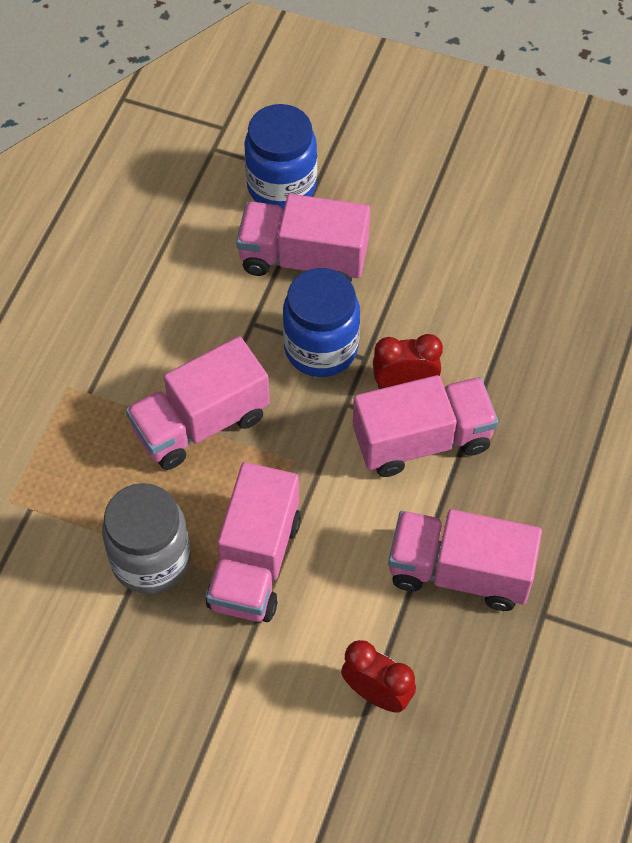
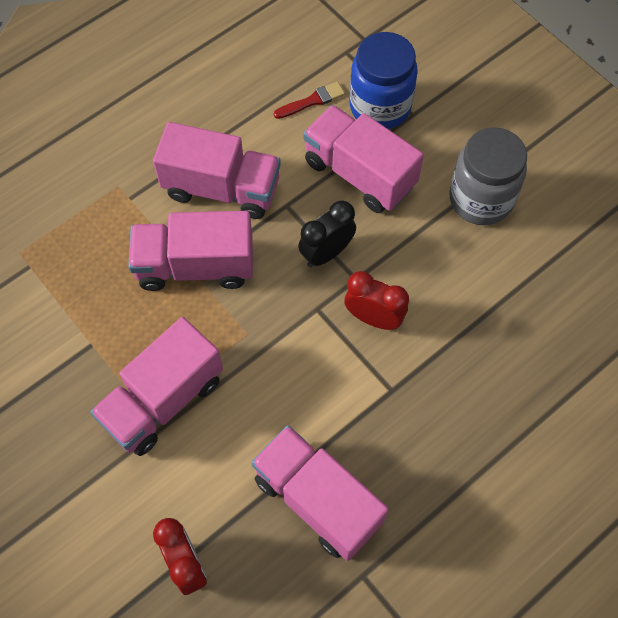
camera: 30 degrees right, 5 degrees up
(151, 560) = (88, 355): grey jar -> grey jar (481, 199)
(211, 211) = (312, 101): none -> red brush
(321, 348) = (326, 253): blue jar -> black clock
(422, 440) = (358, 371): pink truck -> pink truck (222, 188)

